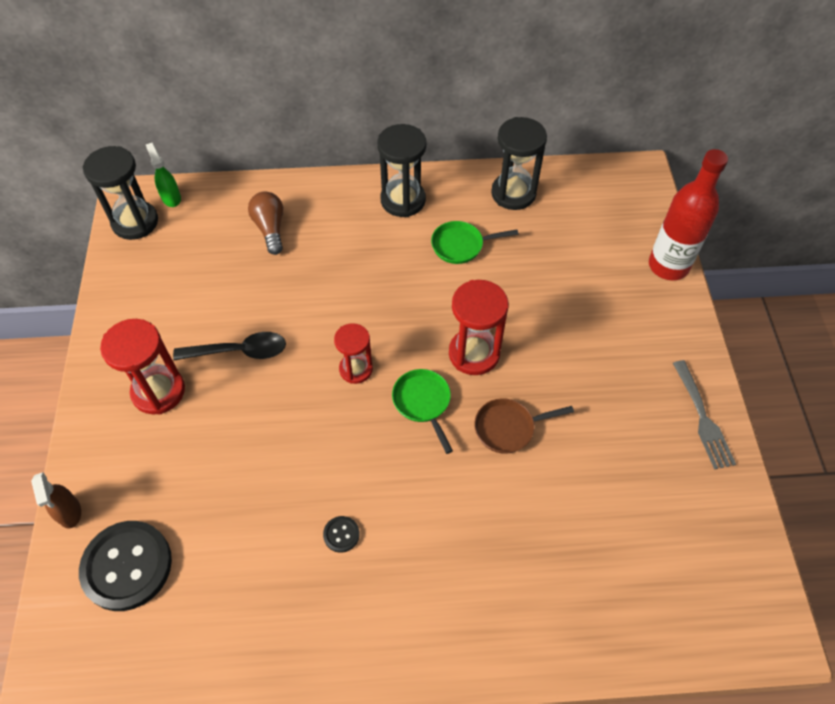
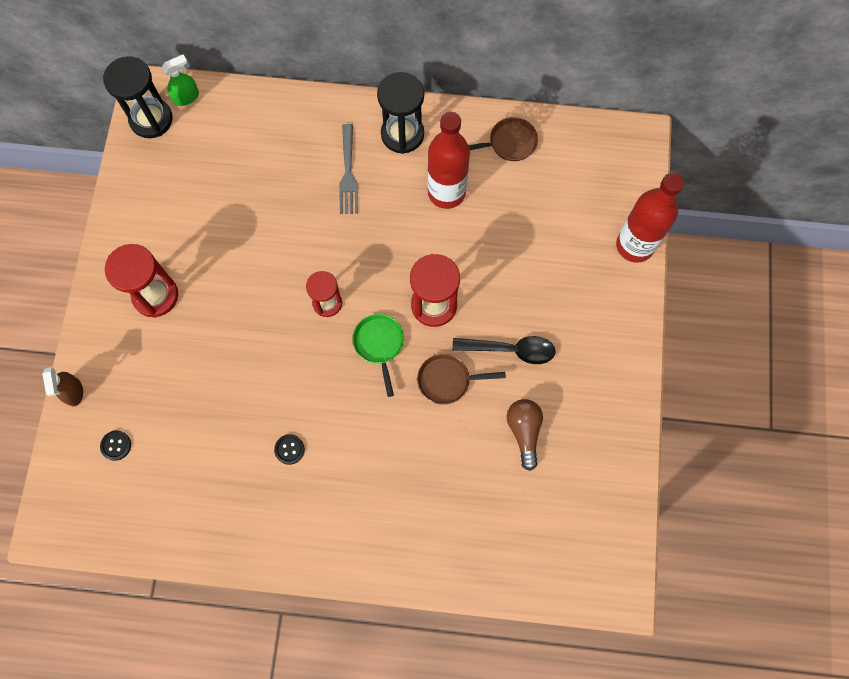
camera: 10 degrees right, 15 degrees up
(127, 566) = (116, 445): black button -> black button, size x0.42
(171, 197) = (186, 97): green spray bottle -> green spray bottle turned 75 degrees clockwise
(239, 351) = (229, 269): black spoon -> black spoon (510, 350)
(270, 228) = (273, 146): brown light bulb -> brown light bulb (524, 431)
(461, 245) = (446, 192): green pan -> red bottle
(513, 193) = (509, 143): black hourglass -> brown pan
(702, 418) = (619, 400): grey fork -> grey fork (348, 173)

